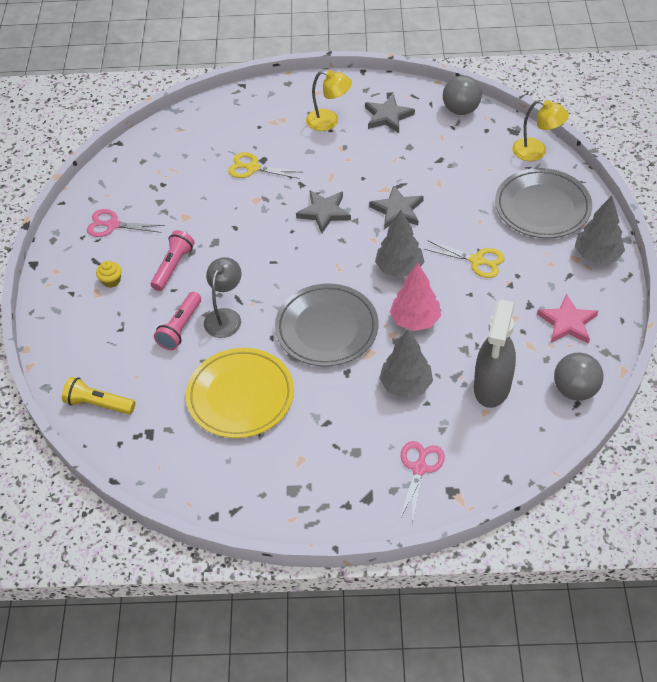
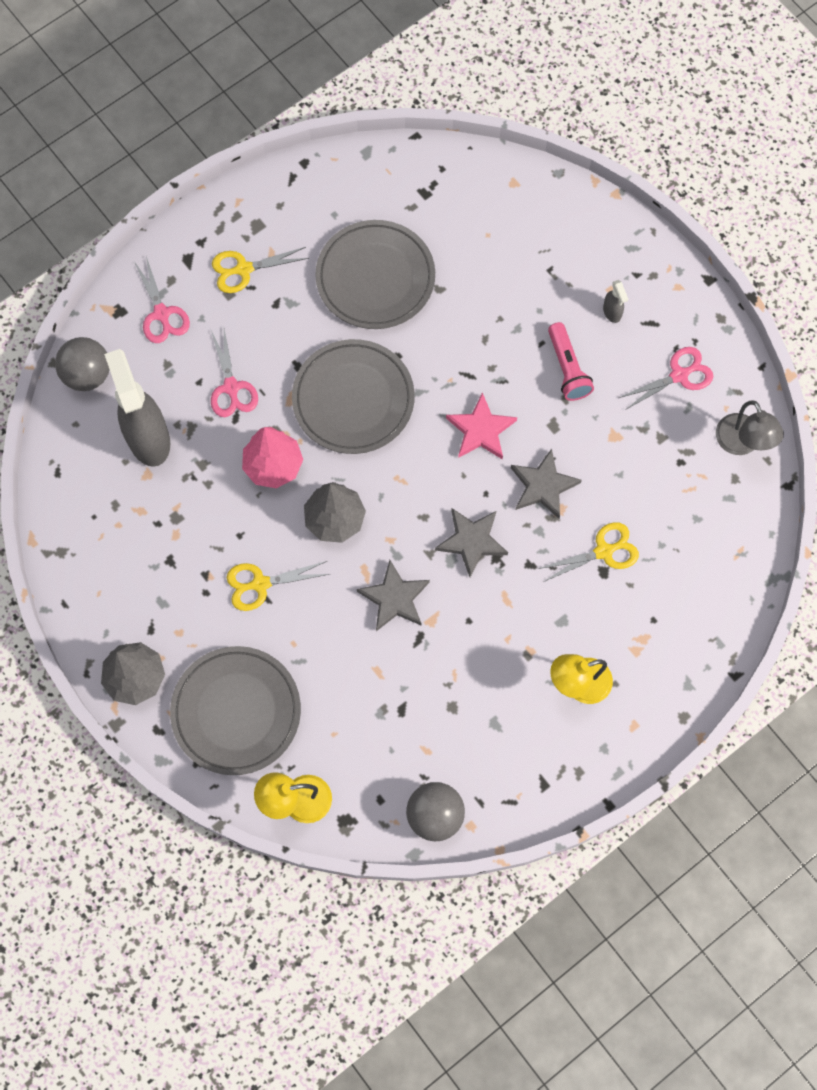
camera: 140 degrees right, 20 degrees up
(98, 404) = (495, 188): yellow flashlight -> none
(111, 281) = (612, 312): yellow cupcake -> grey spray bottle
(180, 328) = (494, 308): pink flashlight -> none
(225, 316) = (462, 347): grey lamp -> grey lamp (742, 443)
(240, 396) = (375, 278): yellow plate -> grey plate
(330, 462) = (243, 269): none -> yellow scissors
(388, 116) = (515, 742): grey star -> grey star (543, 486)
(406, 385) = (231, 387): grey tree -> pink scissors
(567, 322) = (118, 563): pink star -> pink star (481, 430)
(575, 390) = (67, 486): grey ball -> grey ball (87, 374)

